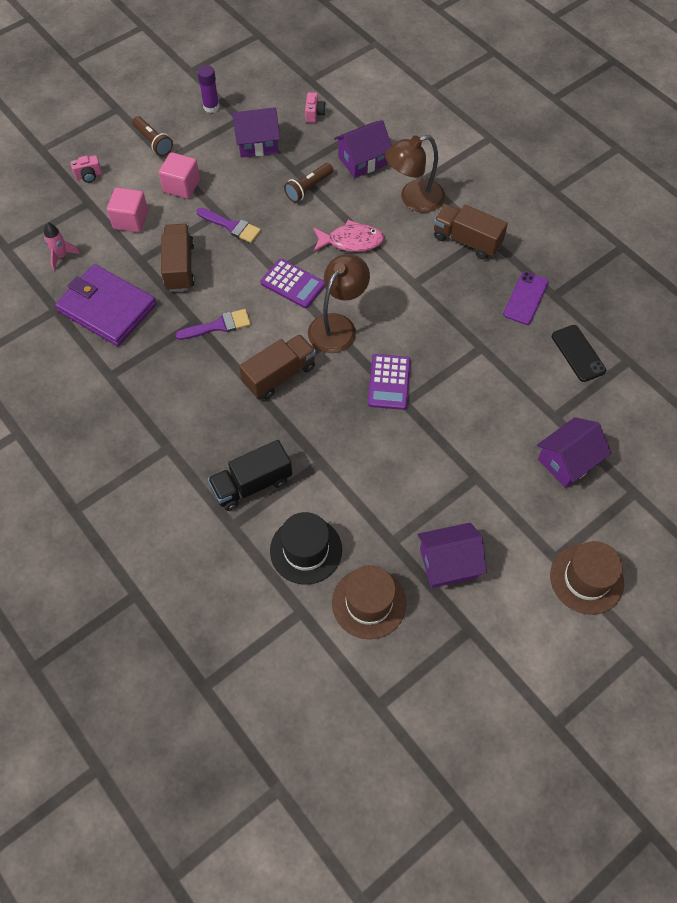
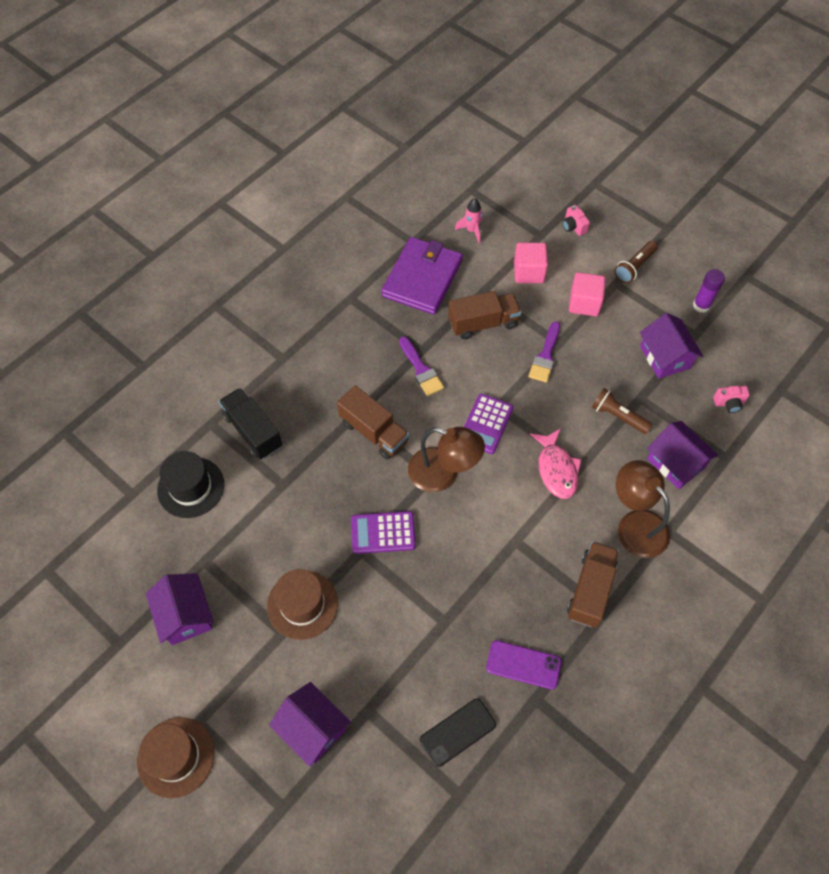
camera: 80 degrees right, 0 degrees up
(369, 603) = (142, 549): brown hat -> brown hat (302, 604)

